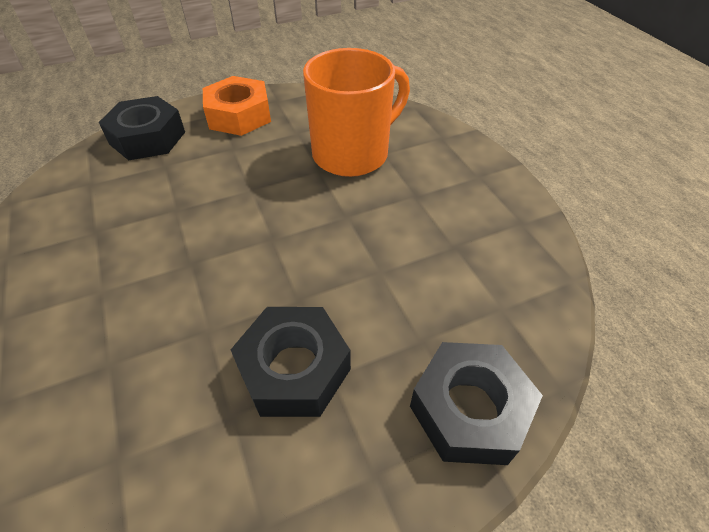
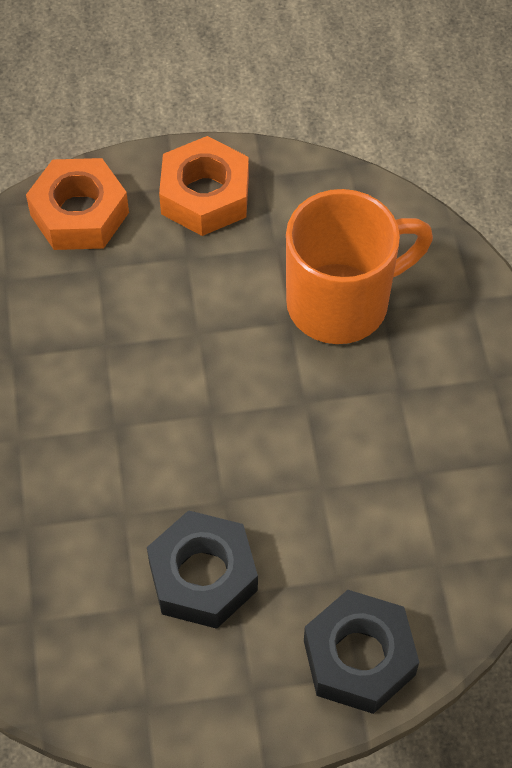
camera: 15 degrees right, 10 degrees up
(147, 138) = (79, 214): black nut -> orange nut

